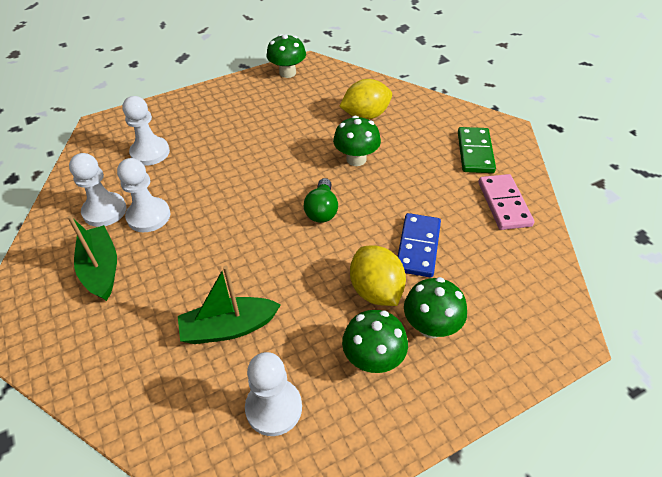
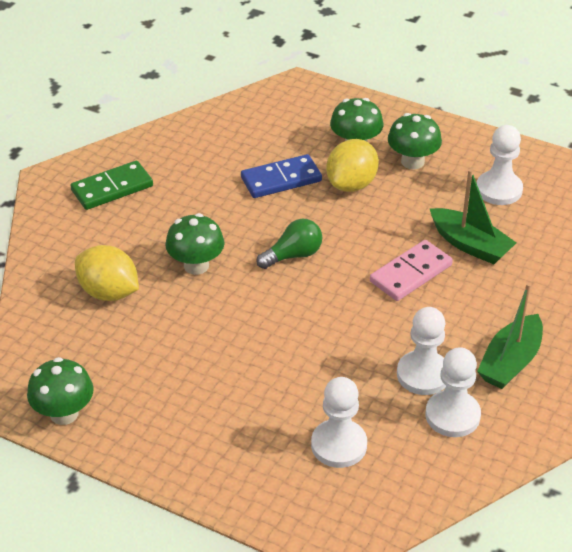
camera: 125 degrees left, 5 degrees down
(504, 204) = (178, 149): pink domino -> pink domino (410, 273)

